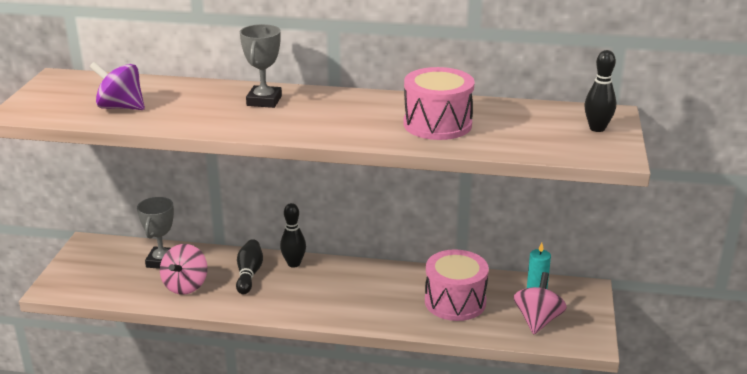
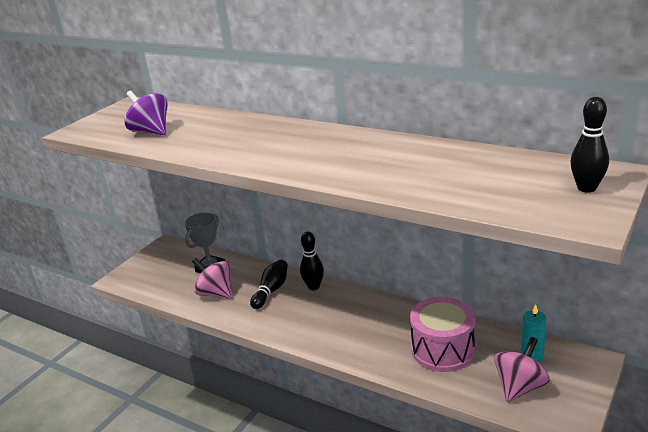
camera: 25 degrees right, 0 degrees up
(185, 286) = (215, 293): pink spinning top -> pink spinning top turned 90 degrees clockwise
(264, 101) = (269, 134): grey trophy -> none
(437, 124) = (411, 169): pink drum -> none

